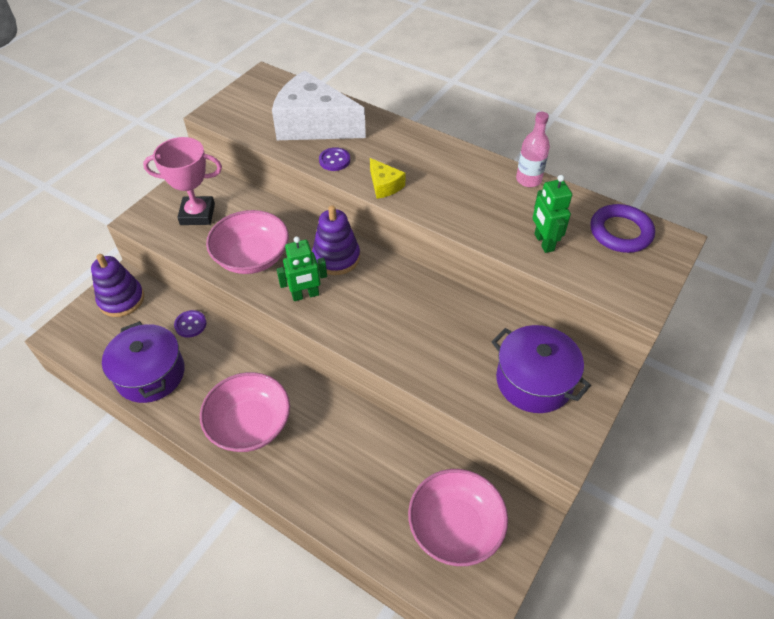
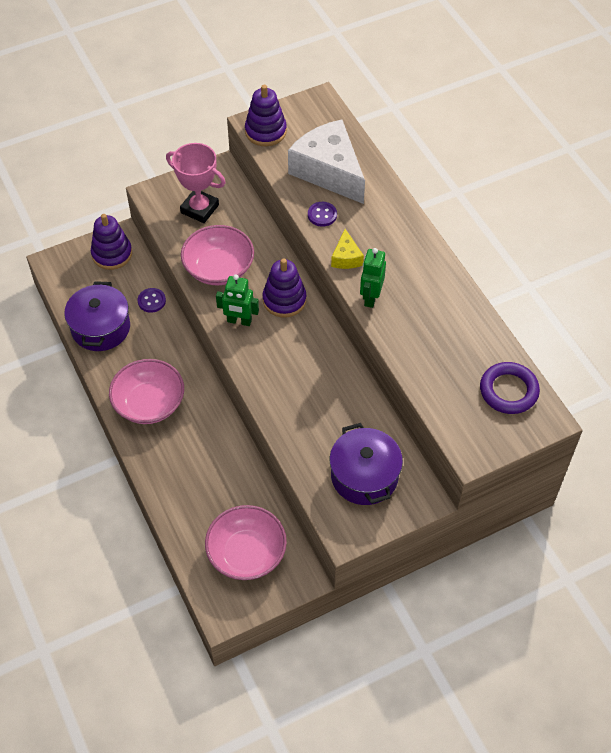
camera: 30 degrees right, 5 degrees up
(230, 115) = (265, 131): none -> purple stacking toy
(528, 180) = (471, 307): pink bottle -> none
(543, 242) = (436, 368): green robot -> green robot (371, 297)

